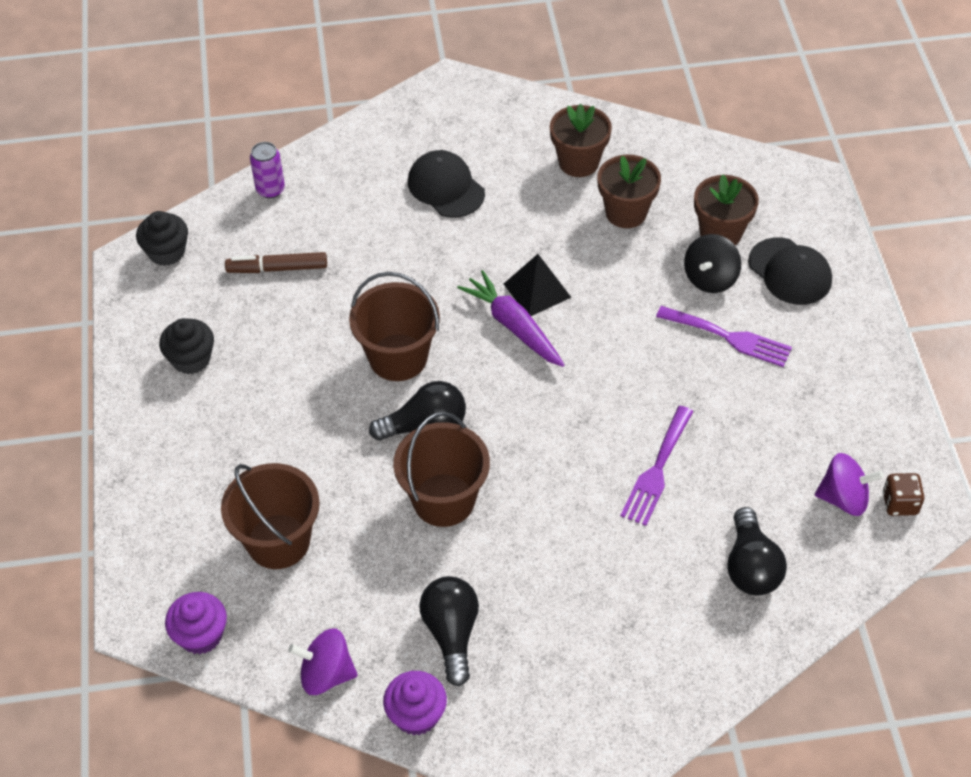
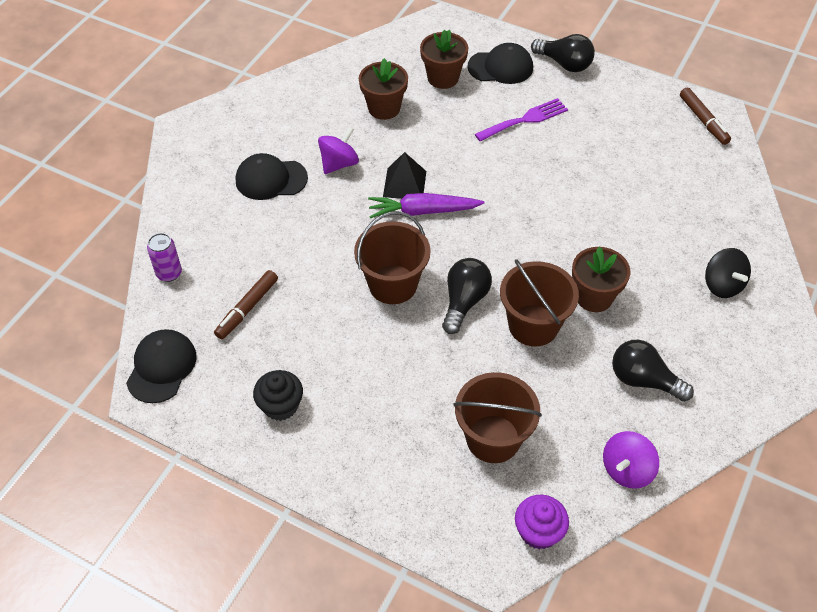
camera: 55 degrees left, 0 degrees up
(166, 252) = (161, 367): black cupcake -> black cap
(416, 715) = (694, 435): purple cupcake -> none
(578, 162) = (320, 105): brown flower pot -> brown flower pot (594, 297)
(657, 470) = (596, 208): purple fork -> none
(710, 278) = (473, 102): black spinning top -> black spinning top (722, 285)
(751, 566) = (699, 207): black light bulb -> black light bulb (564, 64)
(843, 498) = (682, 140): purple spinning top -> purple spinning top (339, 163)
(900, 503) = (703, 120): brown dice -> brown marker

